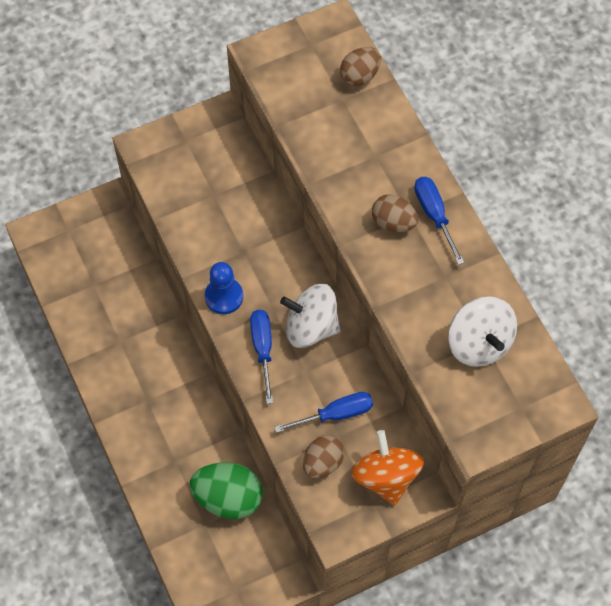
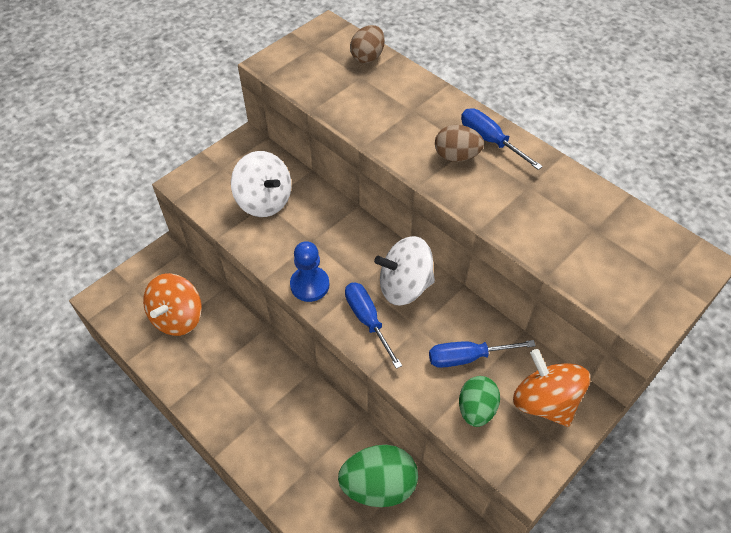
camera: 20 degrees left, 10 degrees down
(102, 277) = (178, 317): none -> orange spinning top
(323, 462) = (476, 409): brown egg -> green egg
(336, 414) = (466, 357): blue screwdriver -> blue screwdriver turned 150 degrees counterclockwise
(479, 343) = (593, 232): white spinning top -> white spinning top (264, 201)

